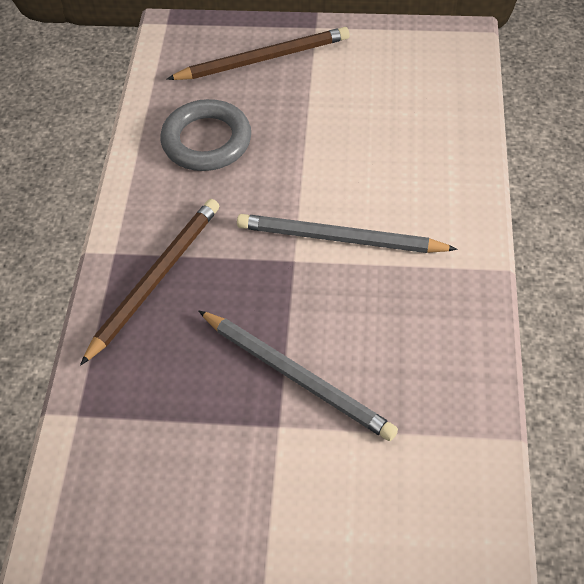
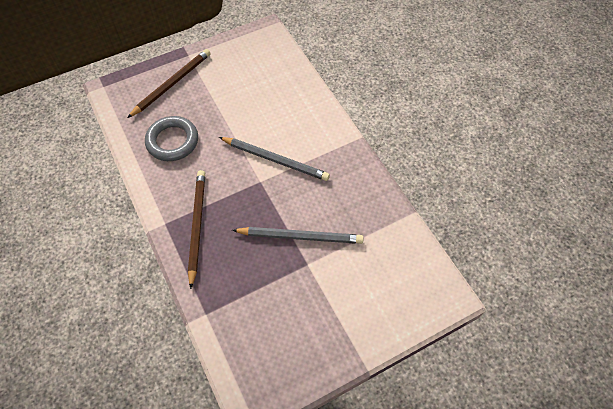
camera: 35 degrees left, 5 degrees up
(340, 239) = (275, 160): grey pencil -> grey pencil turned 135 degrees counterclockwise

